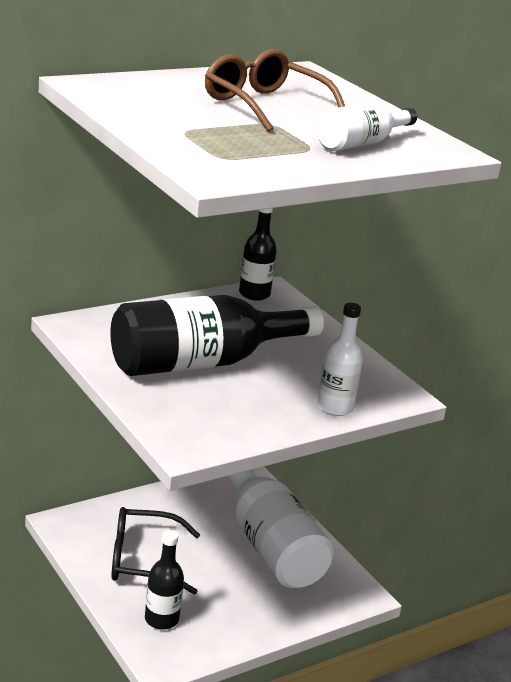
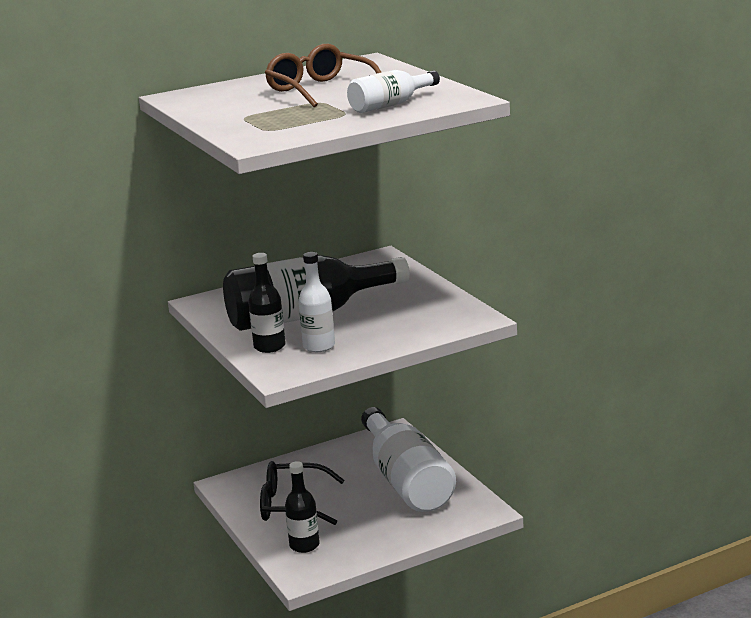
camera: 10 degrees right, 5 degrees down
(254, 294) = (364, 261): black bottle -> black bottle (269, 346)
(335, 407) = (415, 334): white bottle -> white bottle (319, 346)

